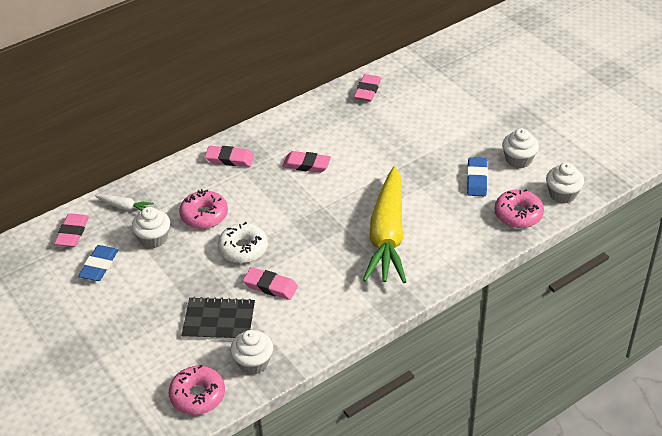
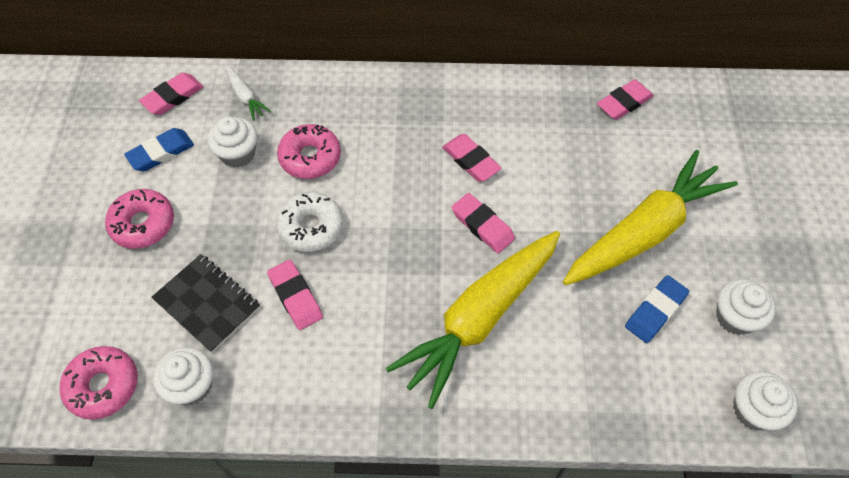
camera: 35 degrees right, 15 degrees up
(229, 159) = (396, 102): pink eraser -> pink eraser (482, 225)
(437, 147) = (644, 231): none -> yellow carrot
(518, 214) = (667, 400): pink donut -> pink donut (143, 224)

